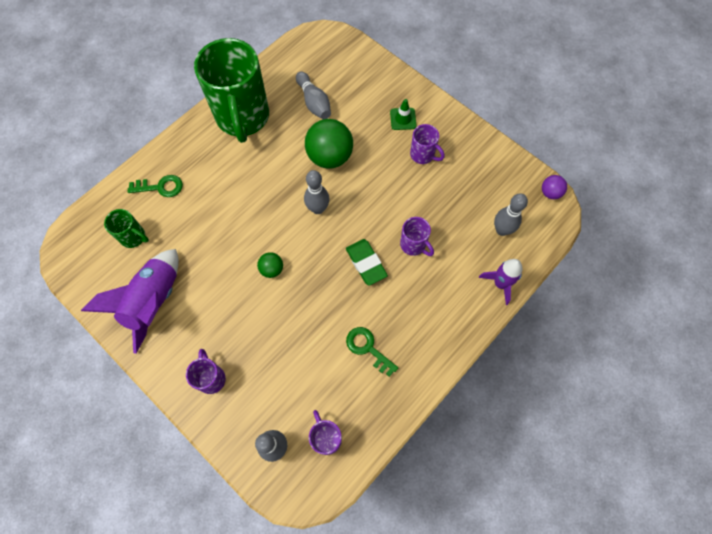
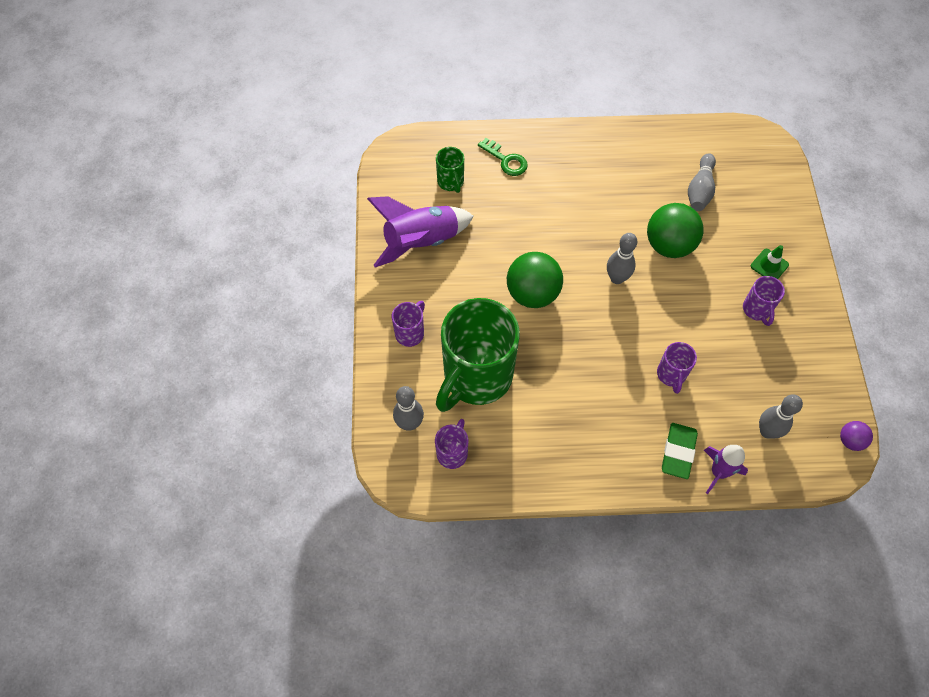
camera: 45 degrees right, 5 degrees down
(243, 118) = (624, 156): green mug -> green mug (476, 378)
(272, 269) = (532, 293): green ball -> green ball, size x2.03
(366, 263) = (614, 354): green eraser -> green eraser (678, 452)
(368, 348) = (550, 419): green key -> none

